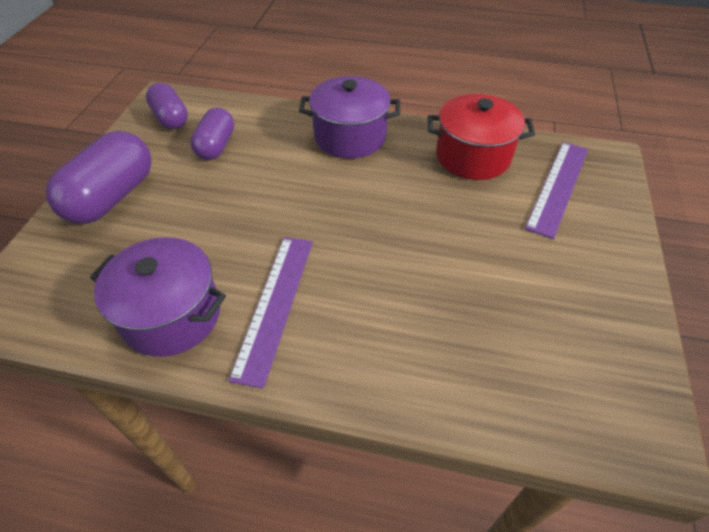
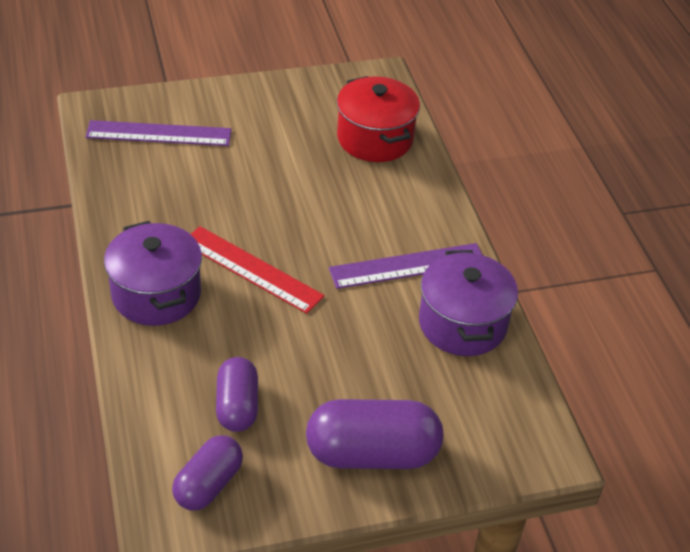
camera: 120 degrees left, 5 degrees down
(216, 146) = (237, 406): purple capsule -> purple capsule turned 75 degrees counterclockwise
(343, 193) = (251, 269): none -> red ruler
(473, 156) = (141, 193): red pot -> red pot (375, 138)

